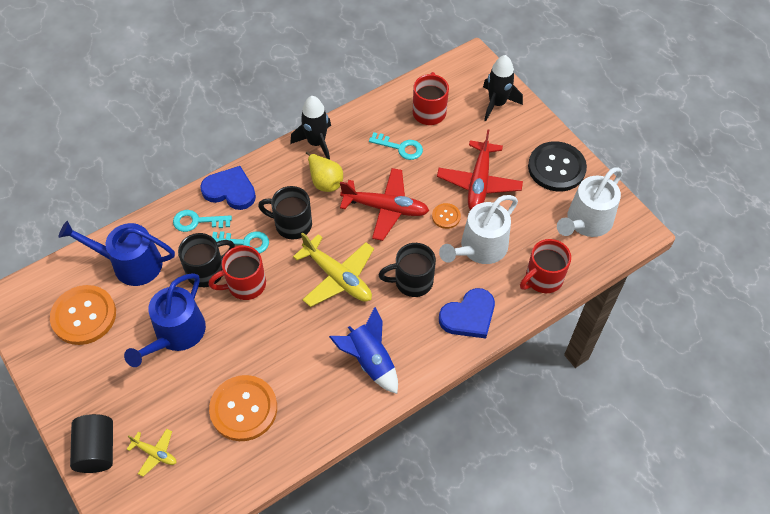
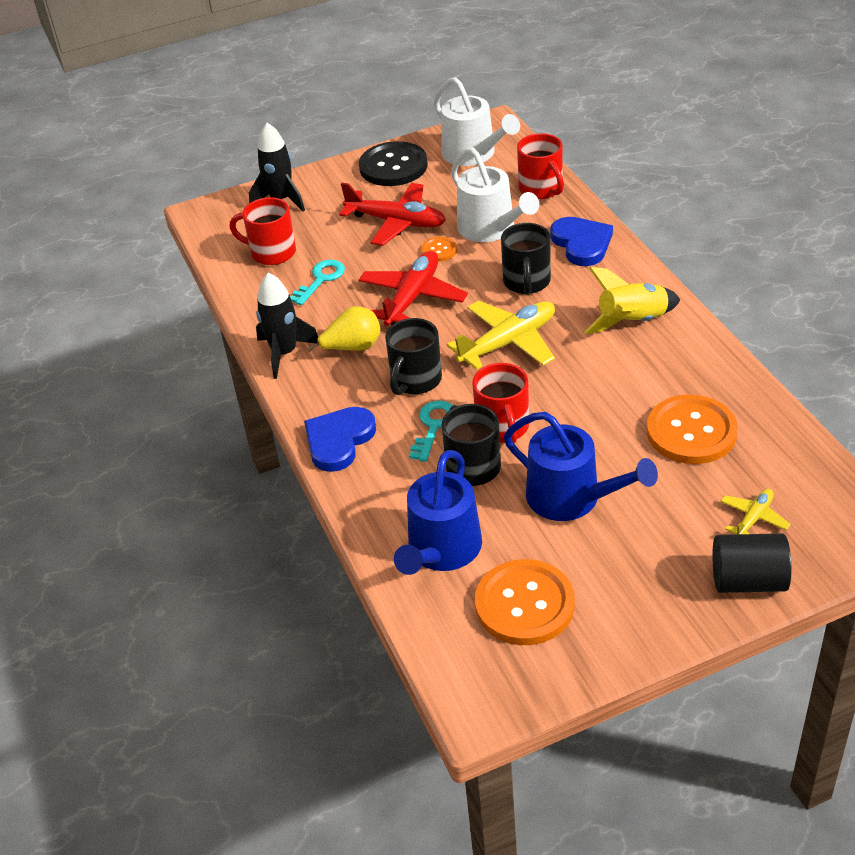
camera: 75 degrees left, 15 degrees down
(197, 221) = (384, 476): turquoise key -> none
(369, 361) = (632, 321): blue rocket -> yellow rocket

